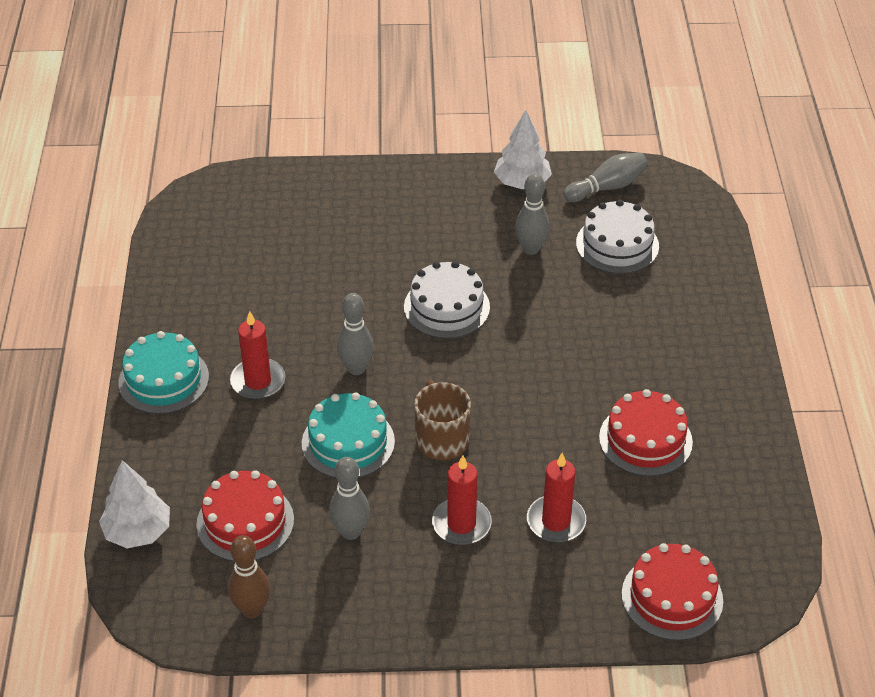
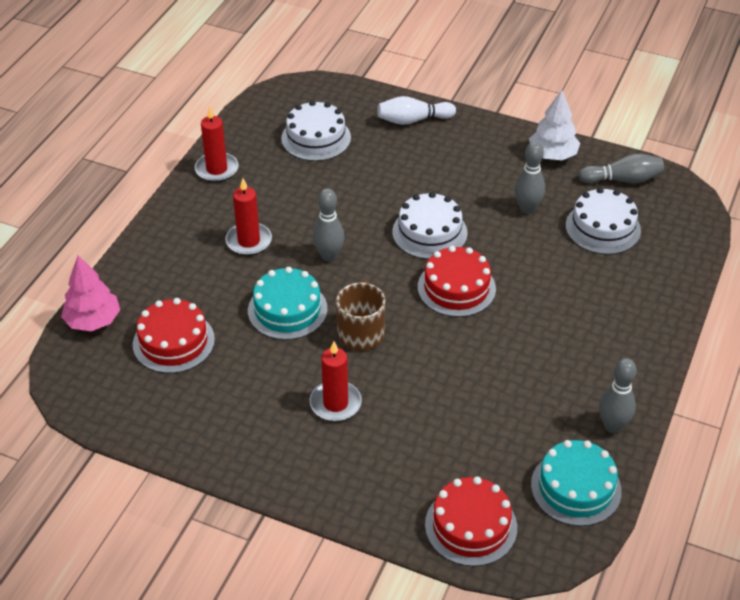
camera: 25 degrees right, 0 degrees up
(138, 531) = (93, 321): white tree -> pink tree
(163, 379) = (181, 217): turquoise cake -> turquoise cake (576, 488)
(252, 609) = (137, 408): brown bowling pin -> none
(260, 241) = (316, 138): none -> white cake
(350, 532) = (246, 378): grey bowling pin -> grey bowling pin (612, 426)
(354, 189) = (413, 120): none -> white bowling pin
(556, 521) = (412, 429): red candle -> red candle (216, 169)
(645, 440) = (528, 391): red cake -> red cake (456, 288)

